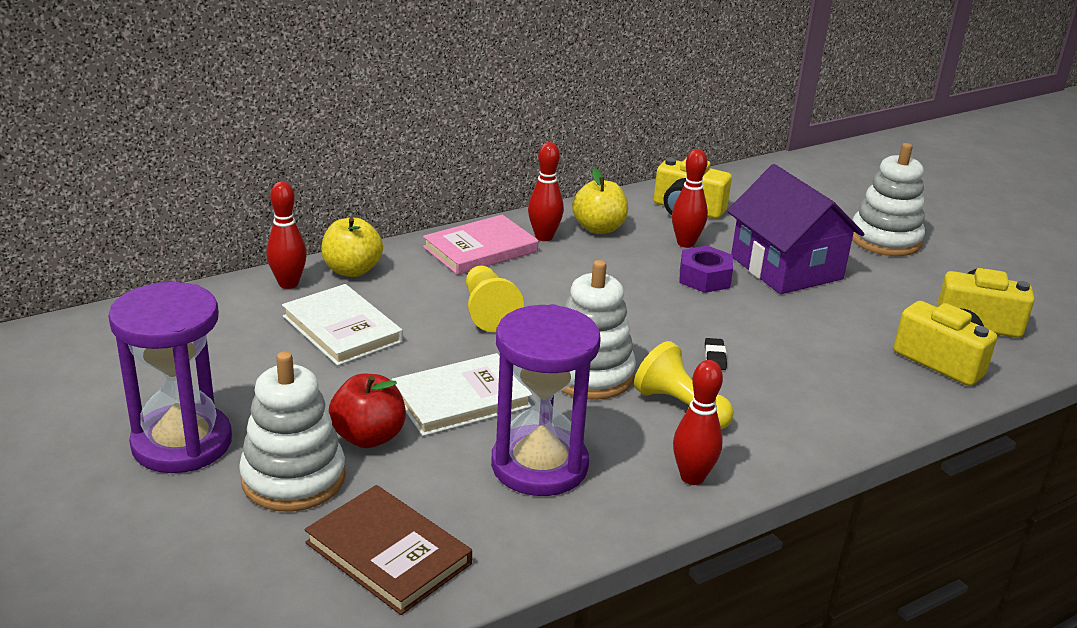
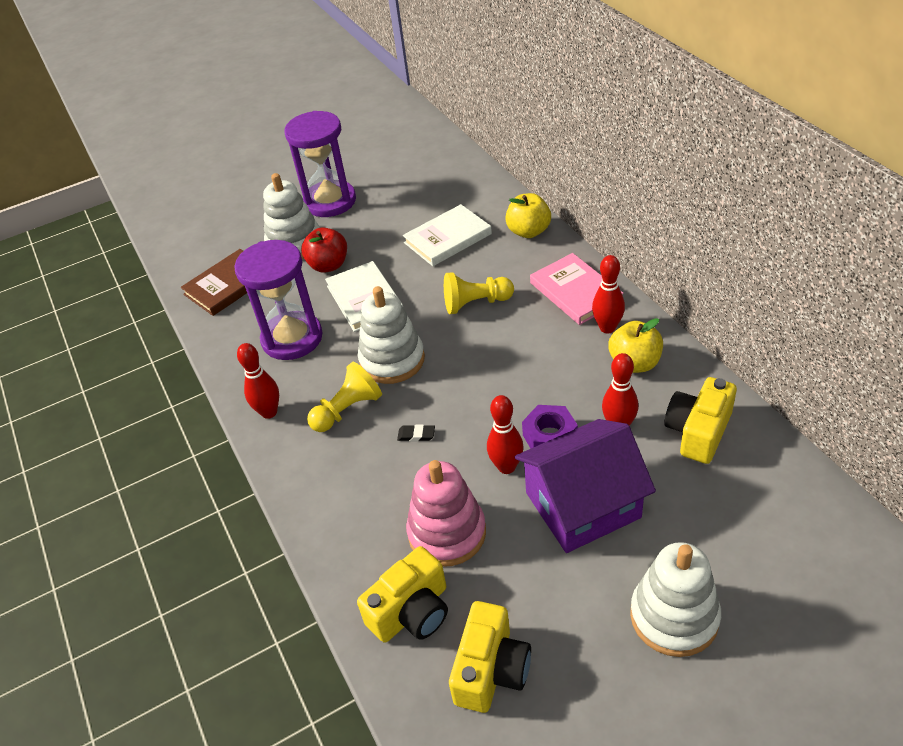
camera: 100 degrees right, 15 degrees up
(288, 284) = (505, 207): red bowling pin -> red bowling pin (506, 467)
(843, 339) = (447, 533): none -> pink stacking toy

